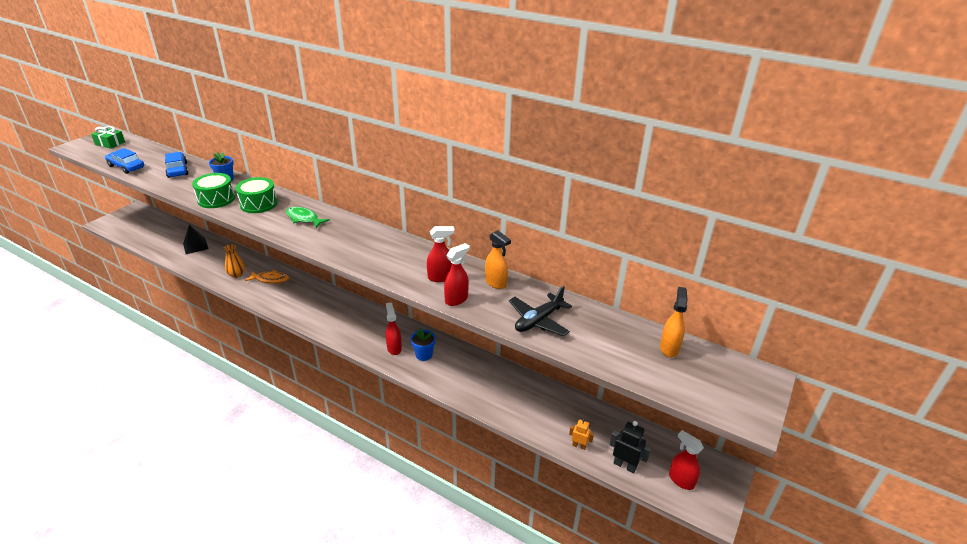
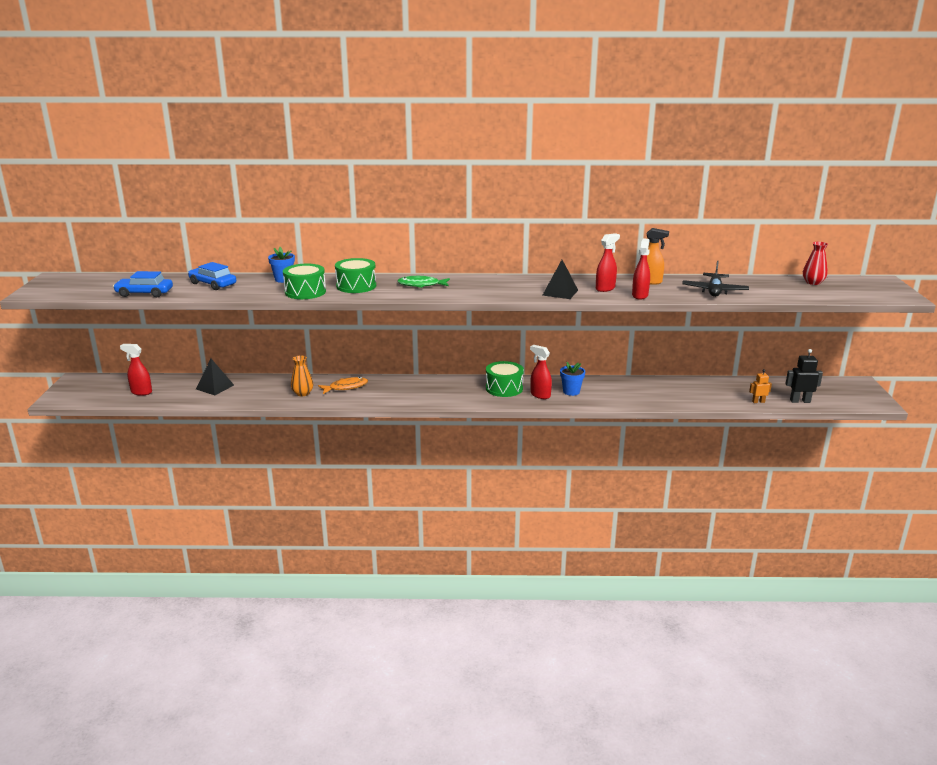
camera: 30 degrees left, 10 degrees down
(110, 143) = (76, 283): green gift -> none
(376, 328) = (504, 388): none -> green drum
(394, 268) = (560, 292): none -> black pyramid
(669, 348) = (813, 282): orange spray bottle -> red vase
(681, 480) = (841, 396): red spray bottle -> red spray bottle (141, 392)

